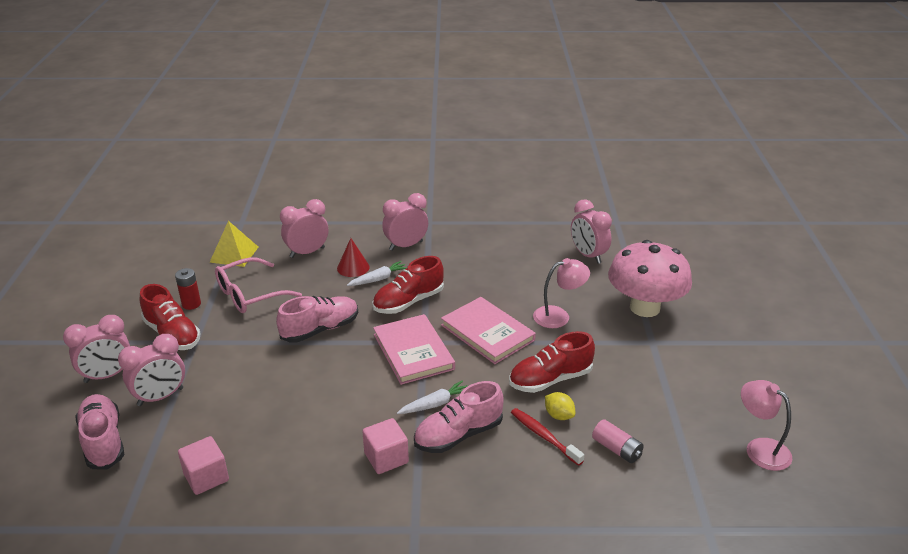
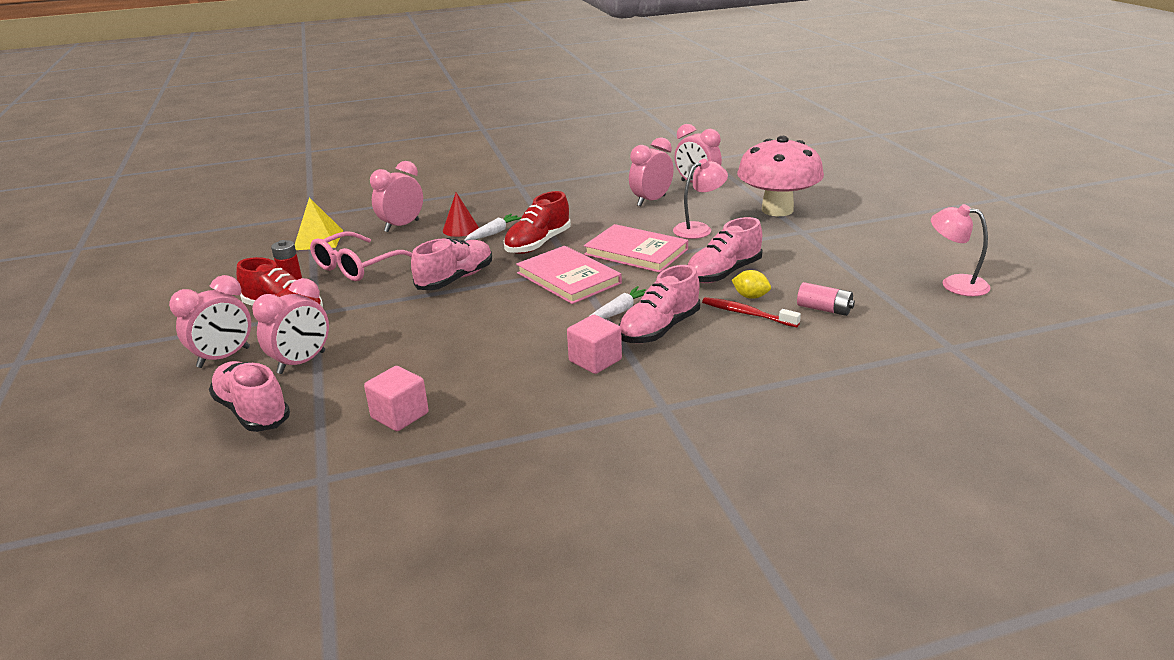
camera: 15 degrees left, 5 degrees down
(406, 246) = (507, 205): pink clock -> pink clock (651, 201)
(550, 379) = (723, 273): red shoe -> pink shoe

